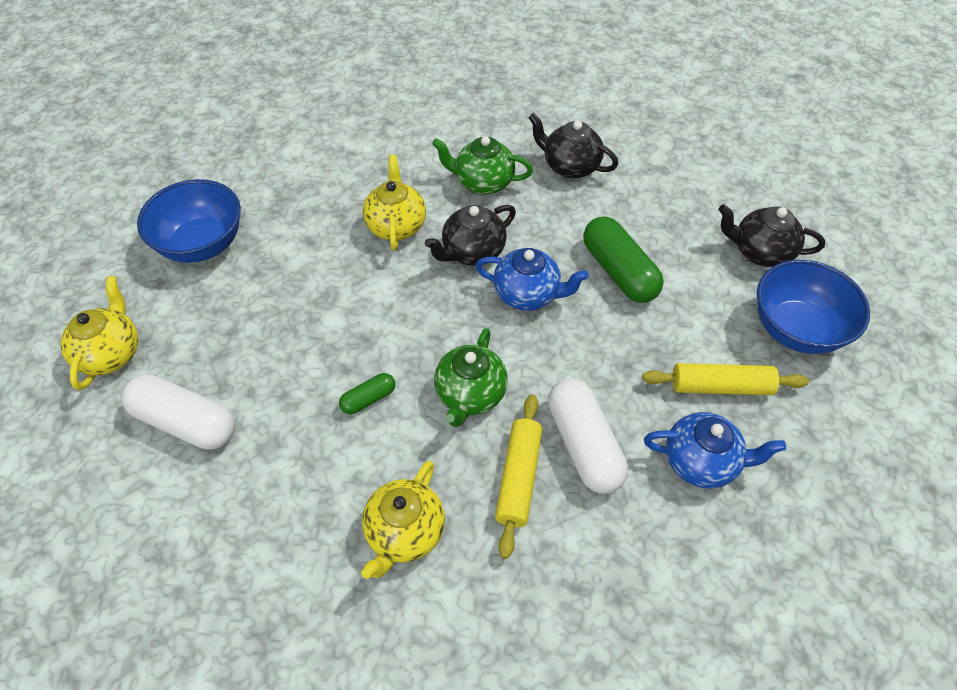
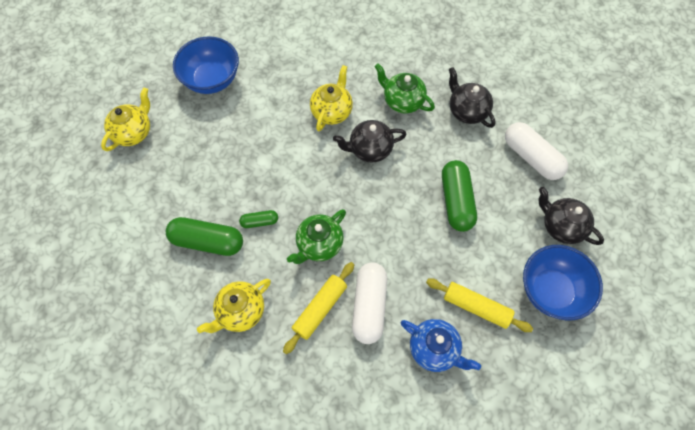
camera: 25 degrees right, 10 degrees up
(185, 422) = (155, 192): white capsule -> white capsule (531, 157)
(303, 456) = (207, 241): none -> green capsule
(528, 294) = (389, 193): blue teapot -> none

